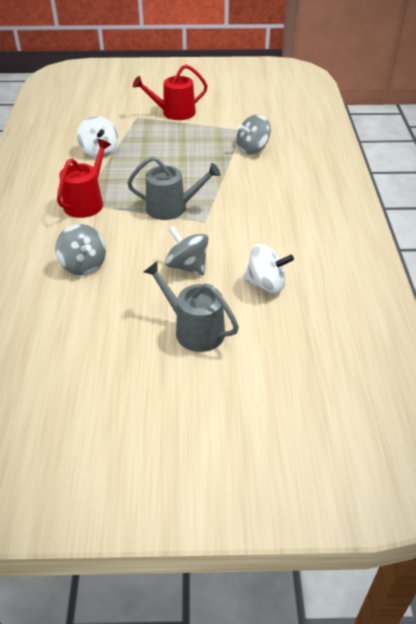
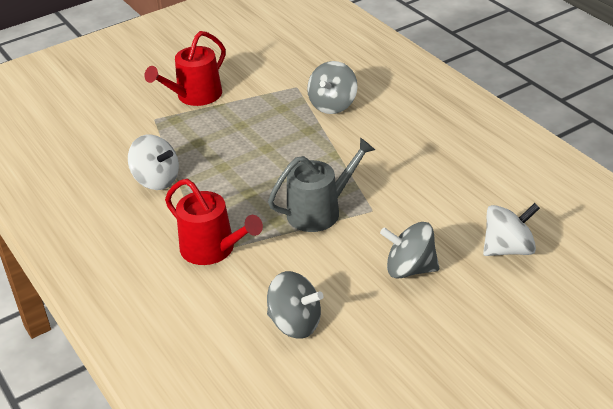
camera: 30 degrees left, 5 degrees down
(86, 202) = (213, 249): red watering can -> red watering can turned 135 degrees clockwise
(194, 330) = (492, 333): grey watering can -> none

